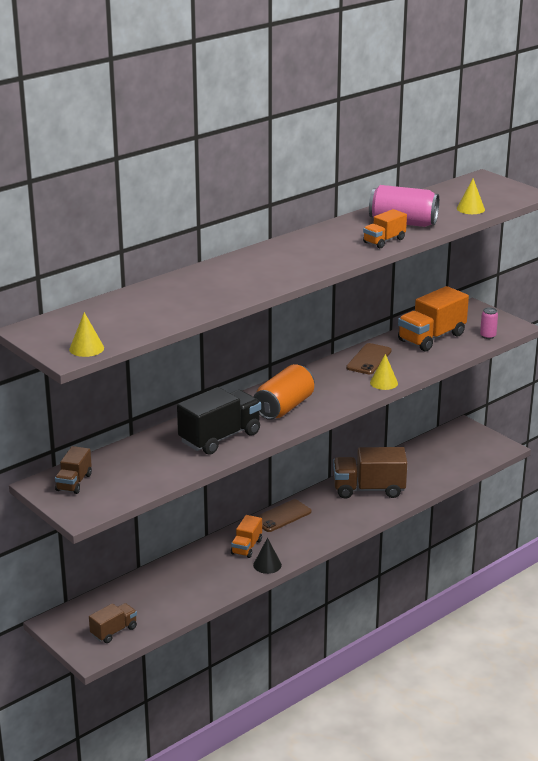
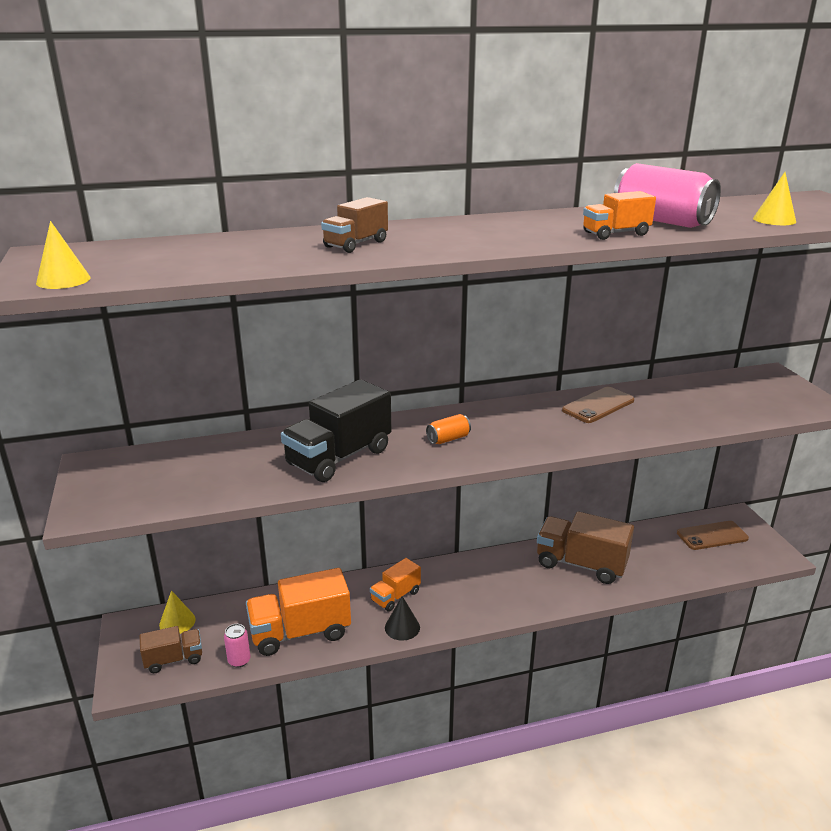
camera: 25 degrees right, 0 degrees up
(74, 482) = (125, 470): brown truck -> brown truck (356, 244)
(220, 438) = (339, 457): black truck -> black truck turned 150 degrees clockwise
(282, 516) = (460, 569): brown phone -> brown phone (712, 536)
(284, 407) = (448, 439): orange can -> orange can, size x0.48
(384, 383) = (598, 437): yellow cone -> yellow cone (177, 622)
(431, 338) = (697, 397): orange truck -> orange truck (300, 632)
(488, 336) = (776, 409): pink can -> pink can (239, 660)

